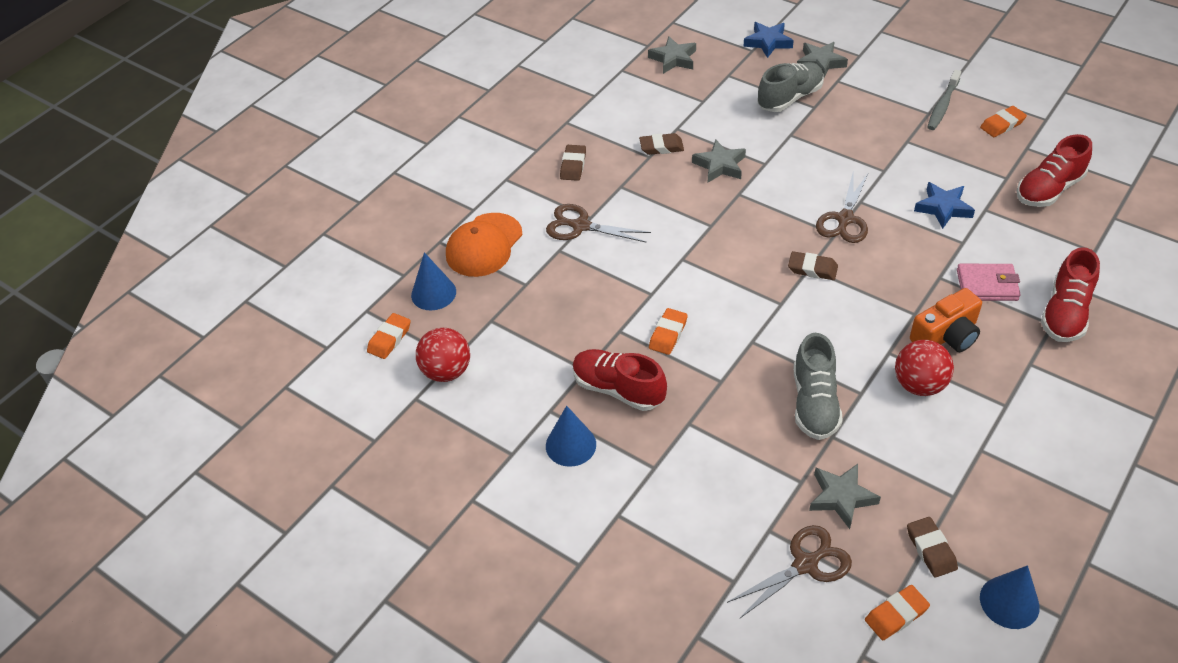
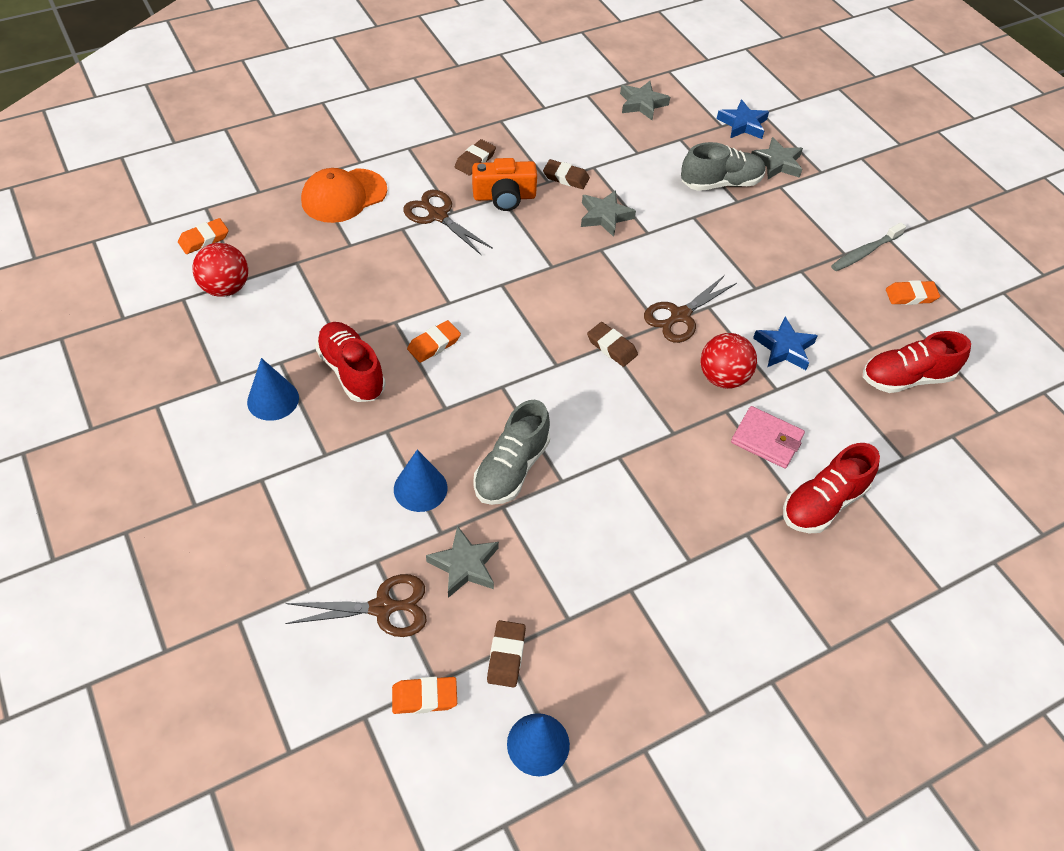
camera: 20 degrees right, 5 degrees up
(433, 293) = (270, 217): blue cone -> blue cone (420, 488)
(919, 385) = (622, 500): red ball -> red ball (722, 377)
(946, 335) = (687, 467): orange camera -> orange camera (504, 197)

